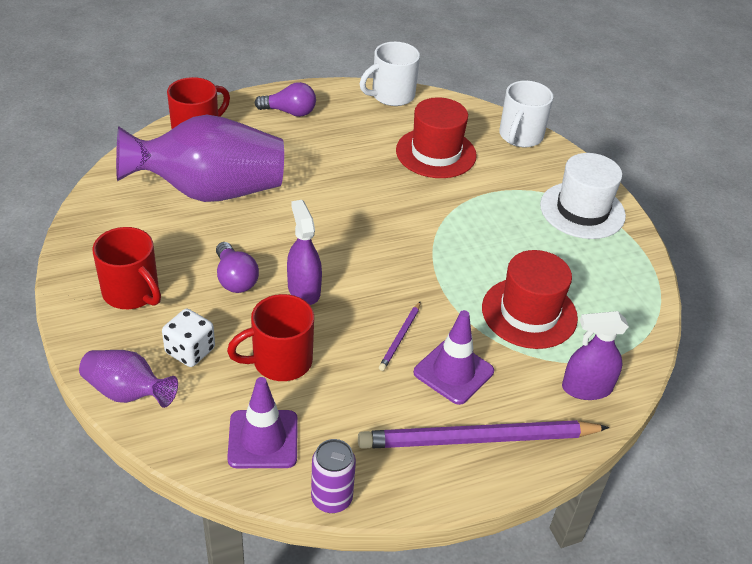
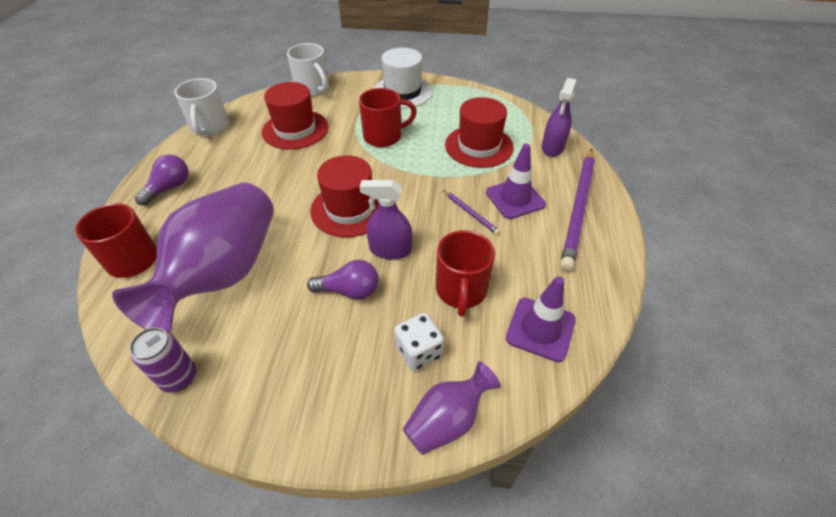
camera: 60 degrees left, 5 degrees up
(132, 293) = (316, 378): red mug -> red mug (384, 136)
(331, 499) = (611, 304): purple can -> purple can (179, 377)
(342, 240) = (349, 209): none -> red hat

